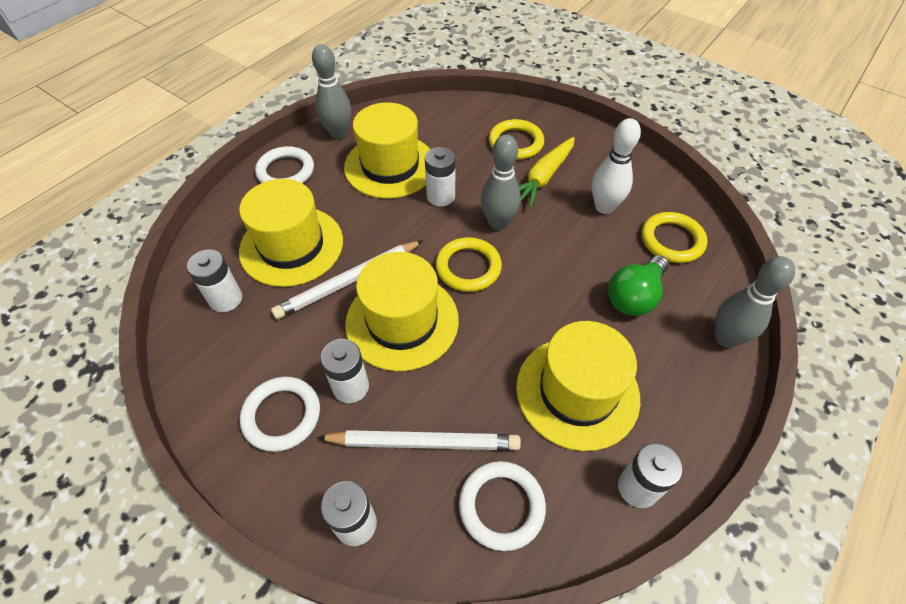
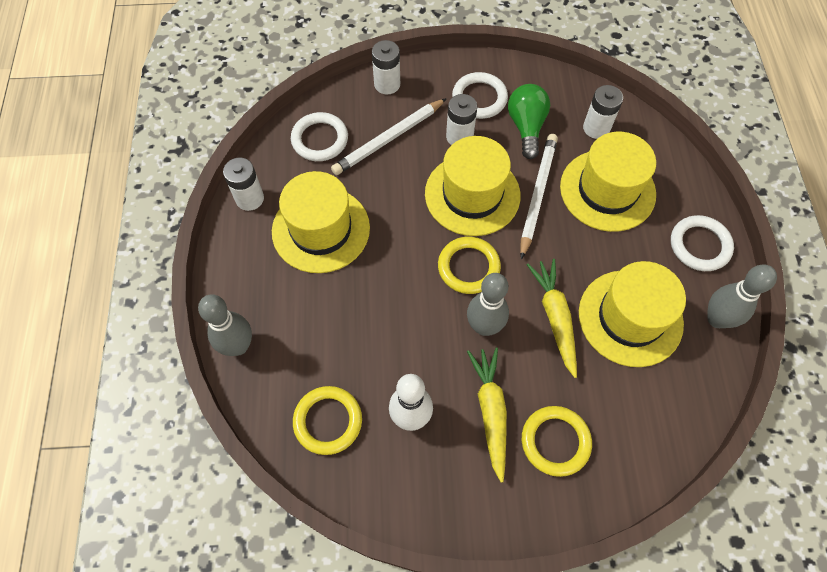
camera: 140 degrees right, 10 degrees up
(441, 196) = (555, 318): white battery -> yellow carrot
(634, 296) = (326, 334): green light bulb -> green light bulb (526, 127)

